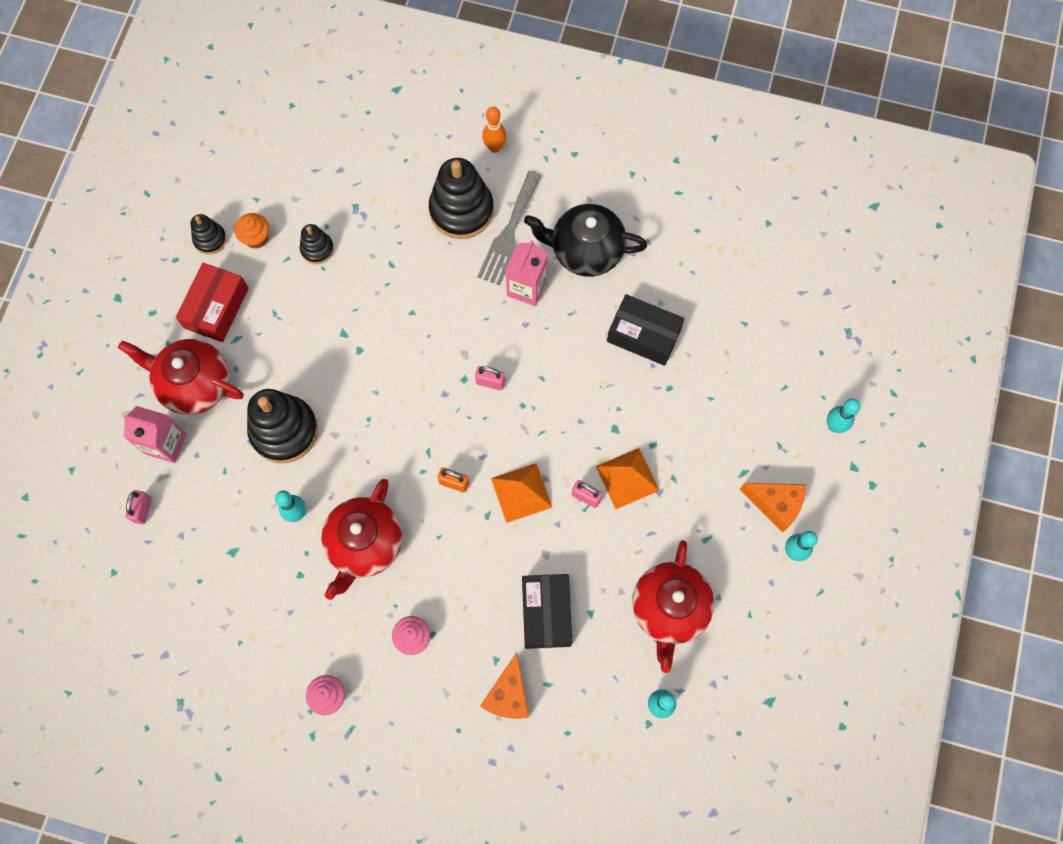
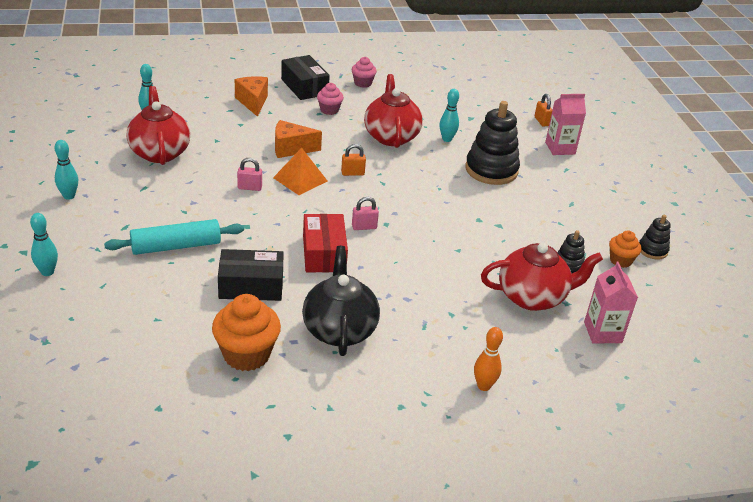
camera: 150 degrees right, 35 degrees down
(143, 510) = (541, 121): pink padlock -> orange padlock
(194, 384) = (573, 176): red teapot -> red teapot (533, 297)
(216, 308) = (603, 215): red box -> red box (324, 253)
(461, 210) = (474, 326): black stacking toy -> none
(509, 233) = (418, 323): grey fork -> none
(526, 287) = (375, 289): pink carton -> pink carton (602, 332)
(546, 613) = (247, 134): black box -> black box (304, 87)
(585, 251) = (339, 329): black teapot -> black teapot turned 75 degrees counterclockwise
(627, 478) = (222, 203): orange pyramid -> none
(678, 252) = (246, 354): none -> orange cupcake
(698, 421) = (176, 246): none -> turquoise rolling pin
(775, 505) = (91, 216): orange cheese -> orange cheese (291, 149)

